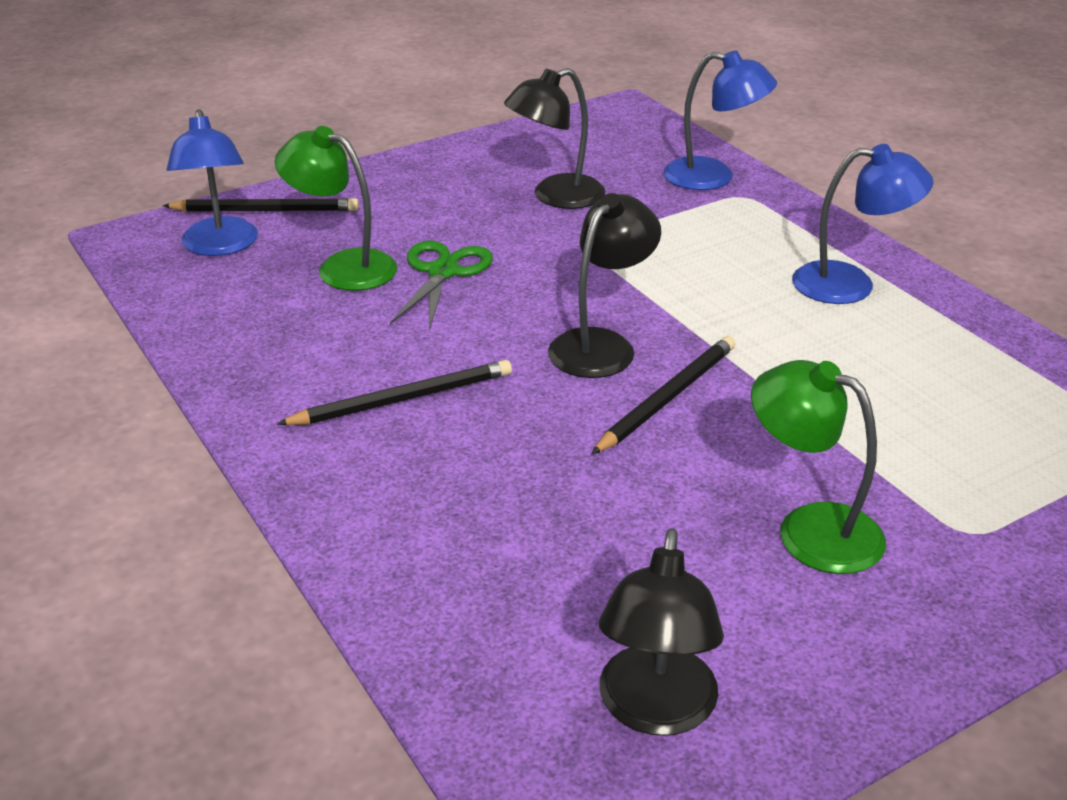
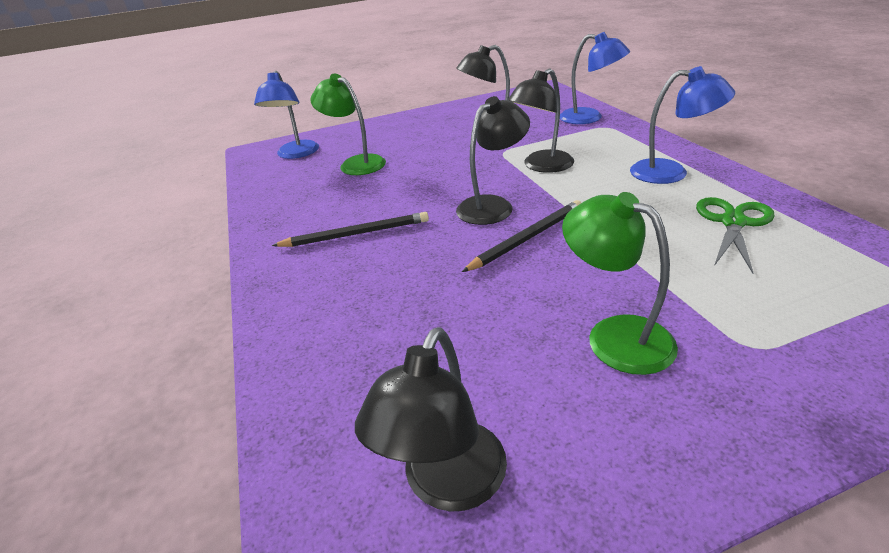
camera: 15 degrees right, 0 degrees up
(265, 210) = (328, 137): black pencil -> none
(443, 272) = (411, 166): green scissors -> green scissors (733, 222)
(658, 273) = (541, 166): none -> black lamp

